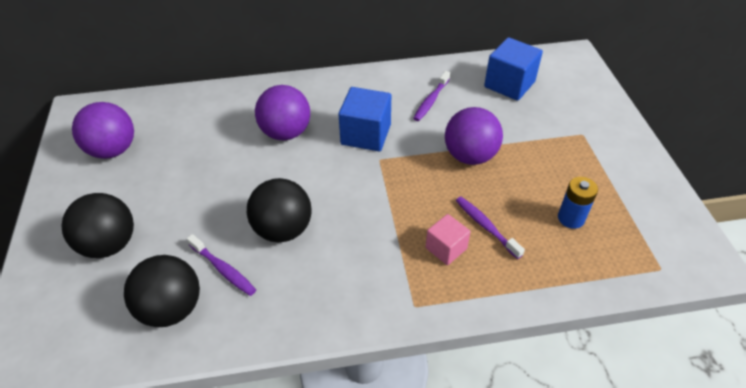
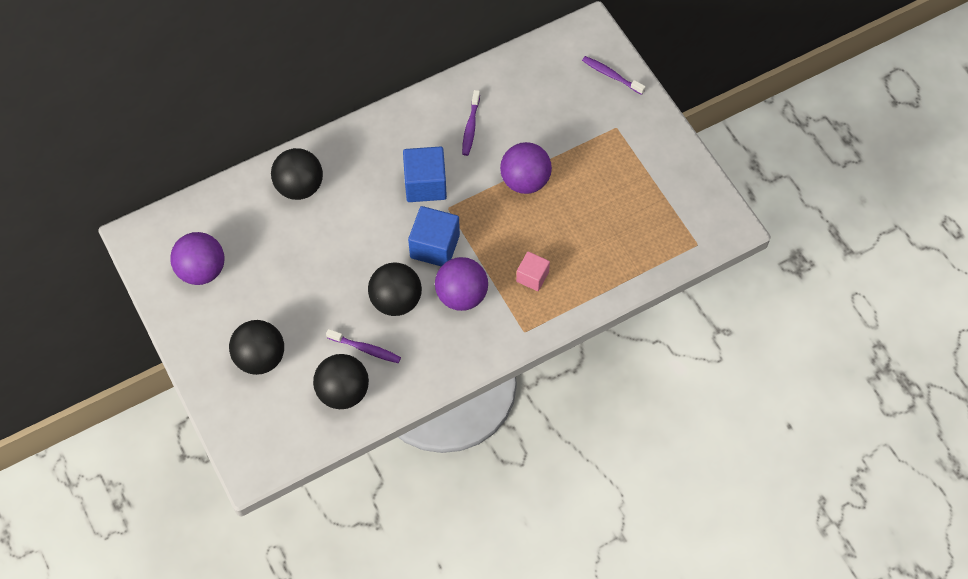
camera: 20 degrees left, 15 degrees up
(246, 108) = (299, 186): none -> black ball
(286, 133) = (351, 204): purple ball -> purple ball (461, 295)
(485, 226) = (557, 247): purple toothbrush -> purple toothbrush (611, 75)
(509, 84) = (537, 85): blue cube -> blue cube (435, 246)
(571, 218) = (622, 219): blue battery -> none

